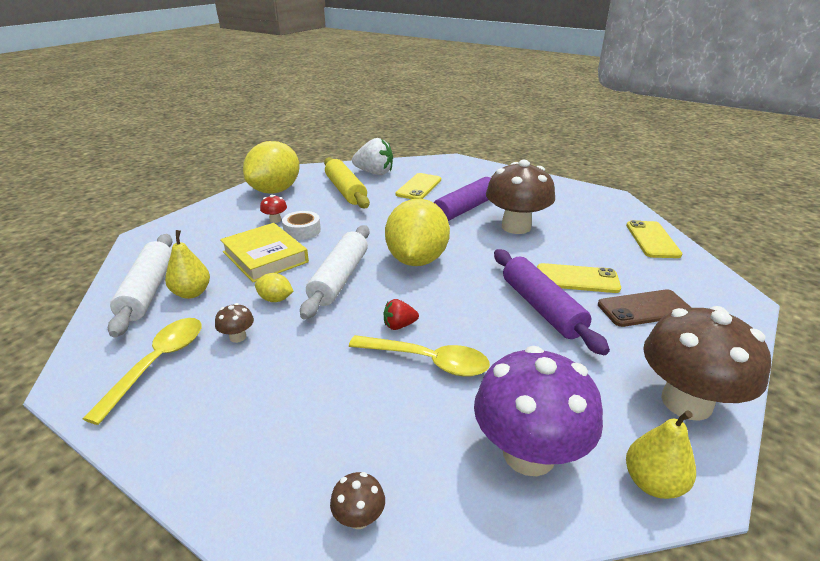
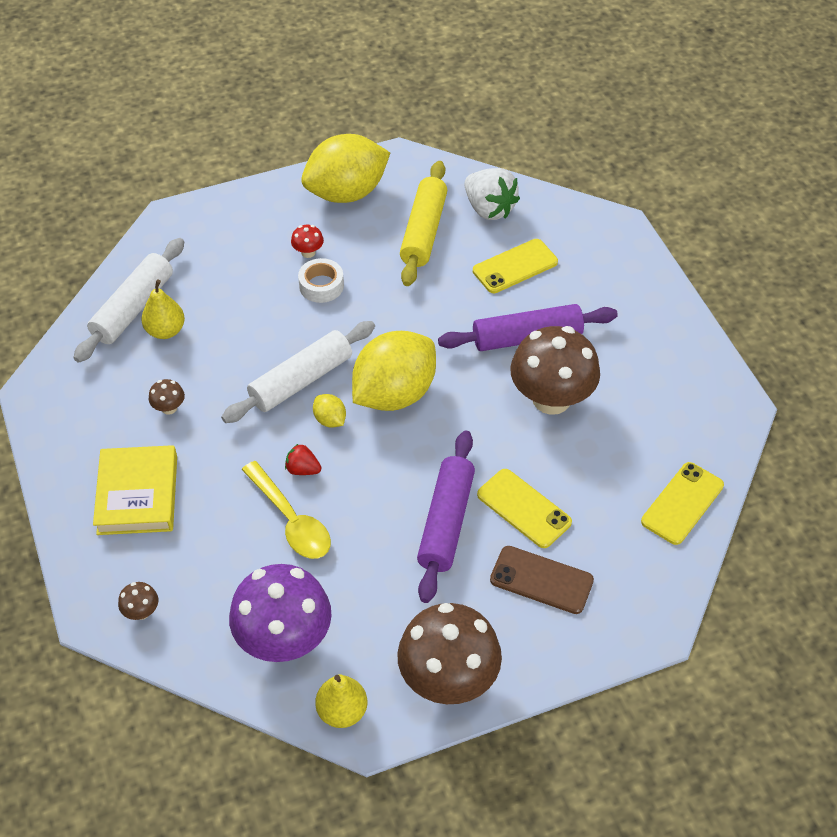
camera: 35 degrees right, 20 degrees up
(158, 363) = (98, 404): yellow spoon -> none
(265, 257) = (258, 311): yellow book -> yellow book (138, 494)
(275, 299) = (227, 378): yellow lemon -> yellow lemon (330, 420)

